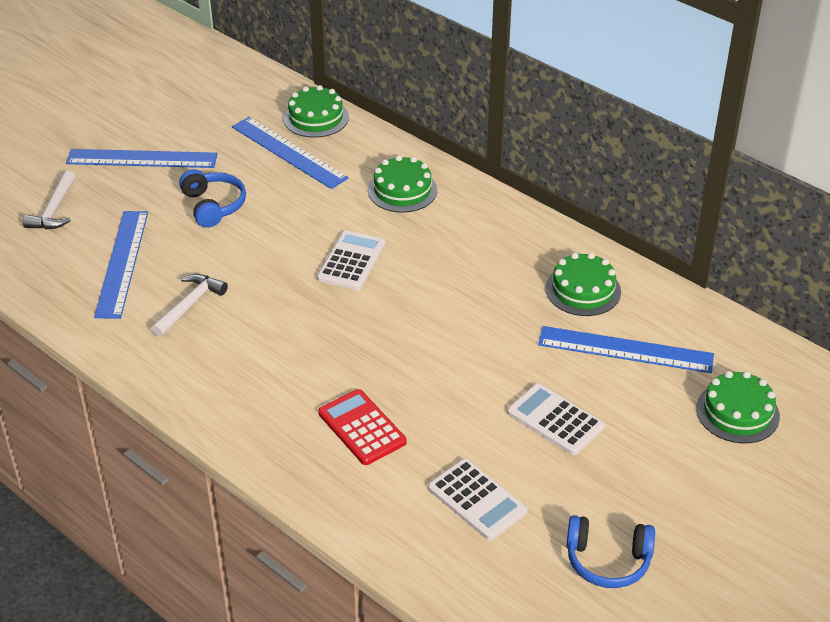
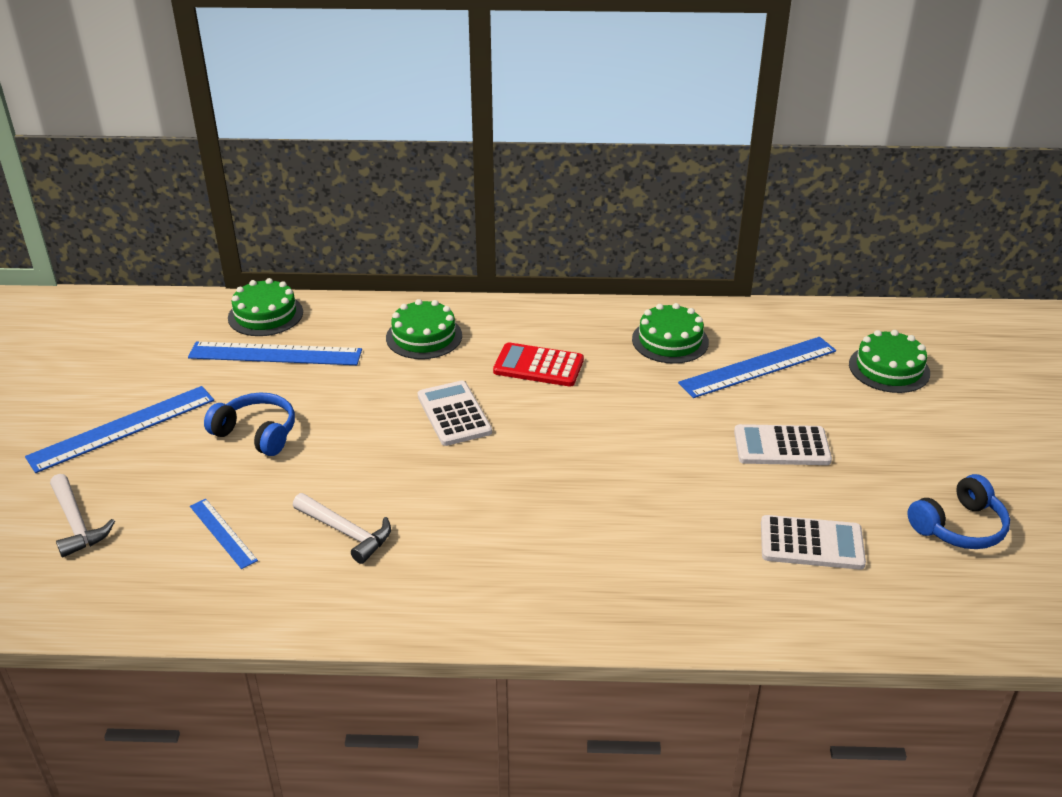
camera: 40 degrees left, 5 degrees down
(122, 263) = (222, 533): blue ruler -> blue ruler, size x0.55
(189, 305) = (346, 532): white hammer -> white hammer turned 135 degrees clockwise
(362, 428) = (645, 544): red calculator -> red calculator (538, 366)

